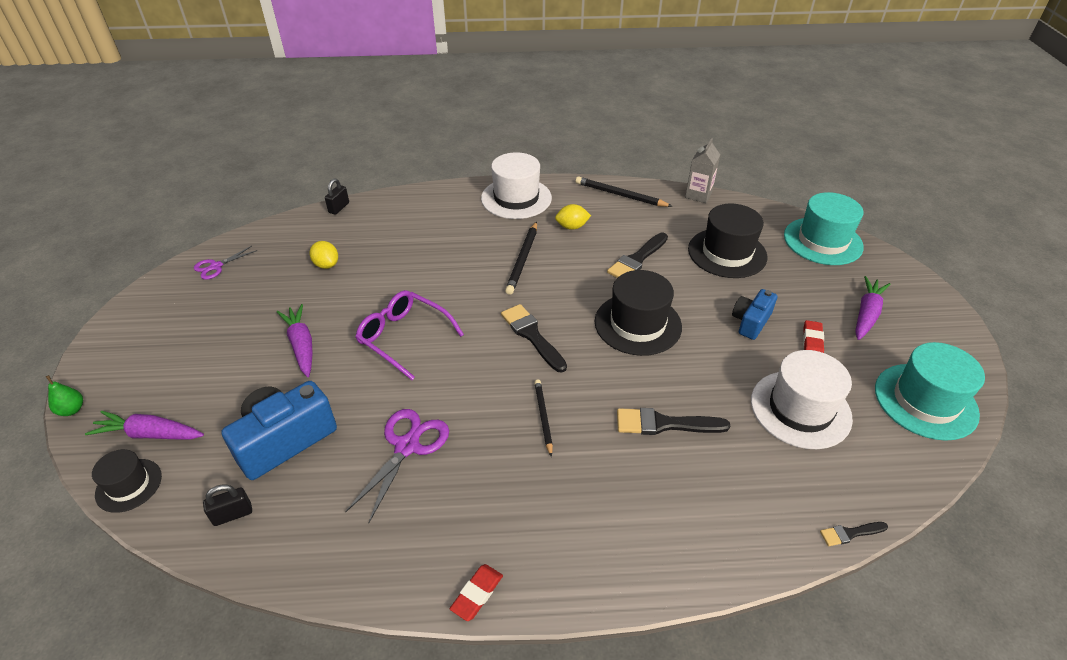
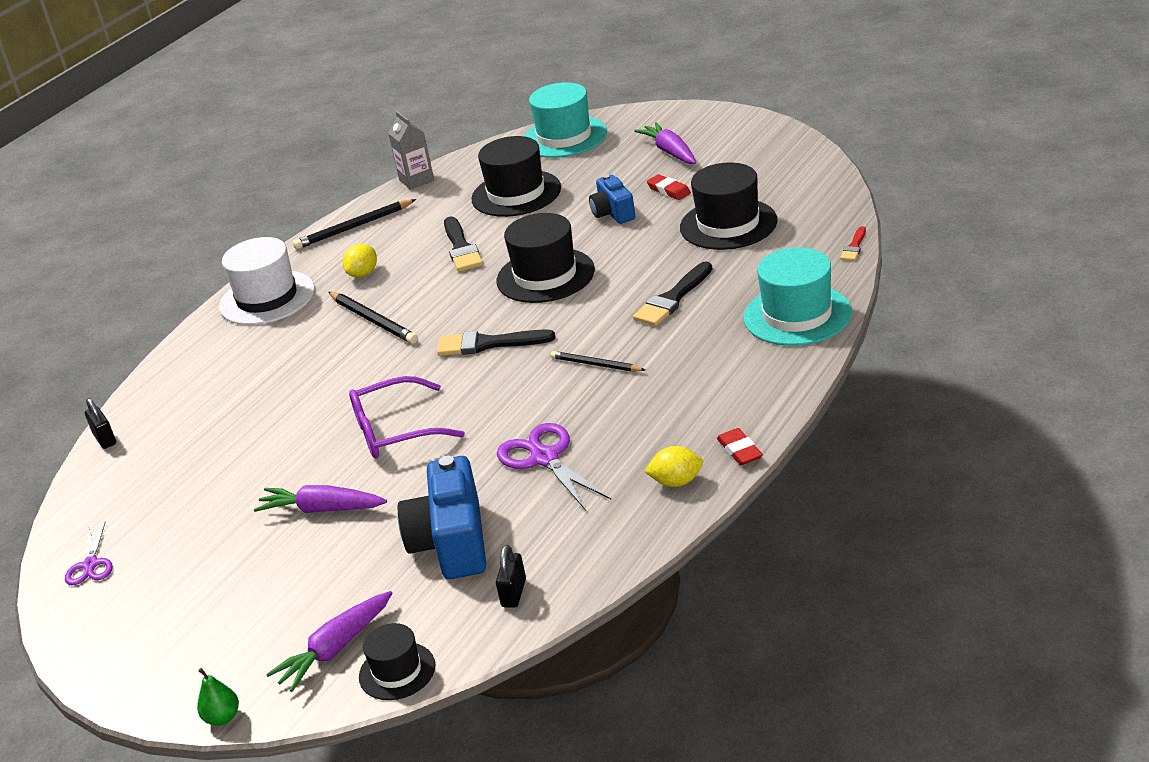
camera: 50 degrees left, 10 degrees down
(326, 265) = (205, 468): yellow lemon -> yellow lemon (676, 482)
(800, 409) = (728, 224): white hat -> black hat
(850, 533) = (854, 247): black brush -> red brush
(925, 401) = (780, 163): turquoise hat -> turquoise hat (797, 315)

